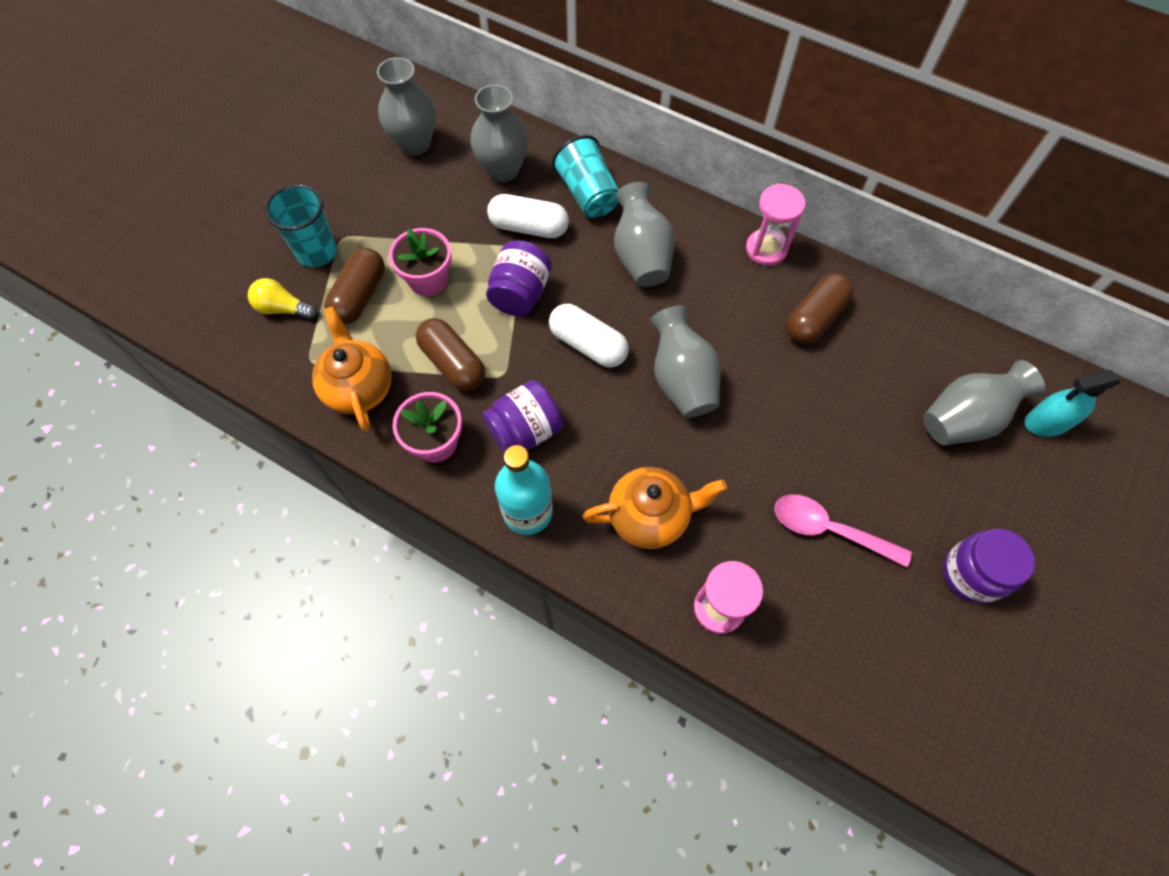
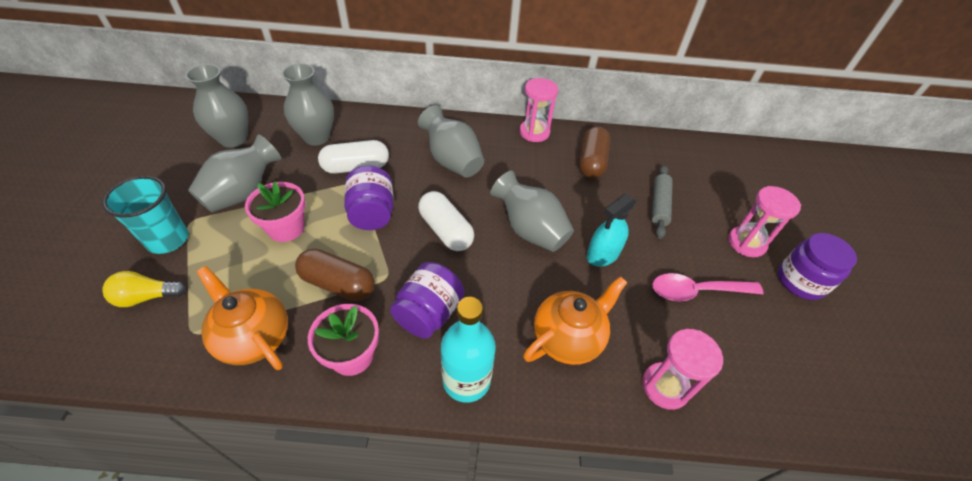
camera: 30 degrees left, 15 degrees down
(359, 296) = (225, 261): brown capsule -> none
(588, 194) = (391, 134): turquoise cup -> none
(588, 344) = (446, 230): white capsule -> white capsule turned 45 degrees clockwise
(862, 409) = (659, 205): none -> grey rolling pin
(940, 501) = (746, 243): none -> pink hourglass
(964, 419) = (721, 189): grey vase -> grey vase (243, 193)
(1047, 422) = (764, 174): turquoise spray bottle -> turquoise spray bottle (603, 254)

